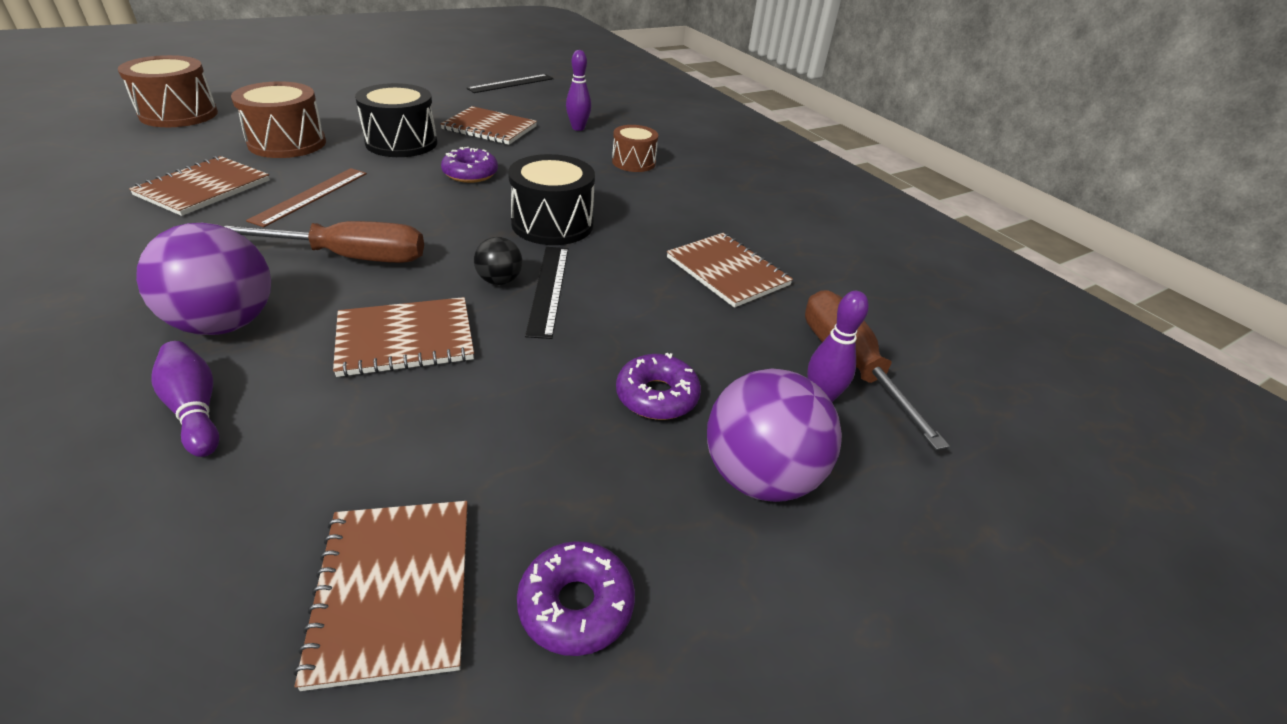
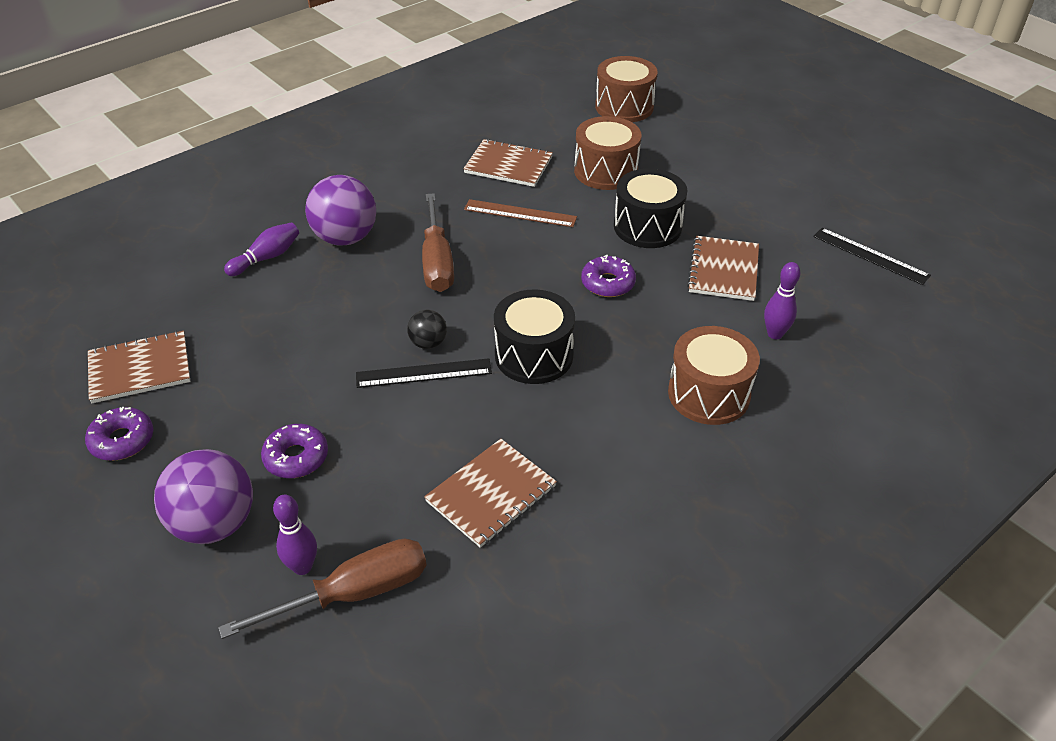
camera: 85 degrees right, 5 degrees up
(405, 339) = (343, 315): brown notebook -> none
(633, 162) = (708, 394): brown drum -> brown drum, size x1.55

